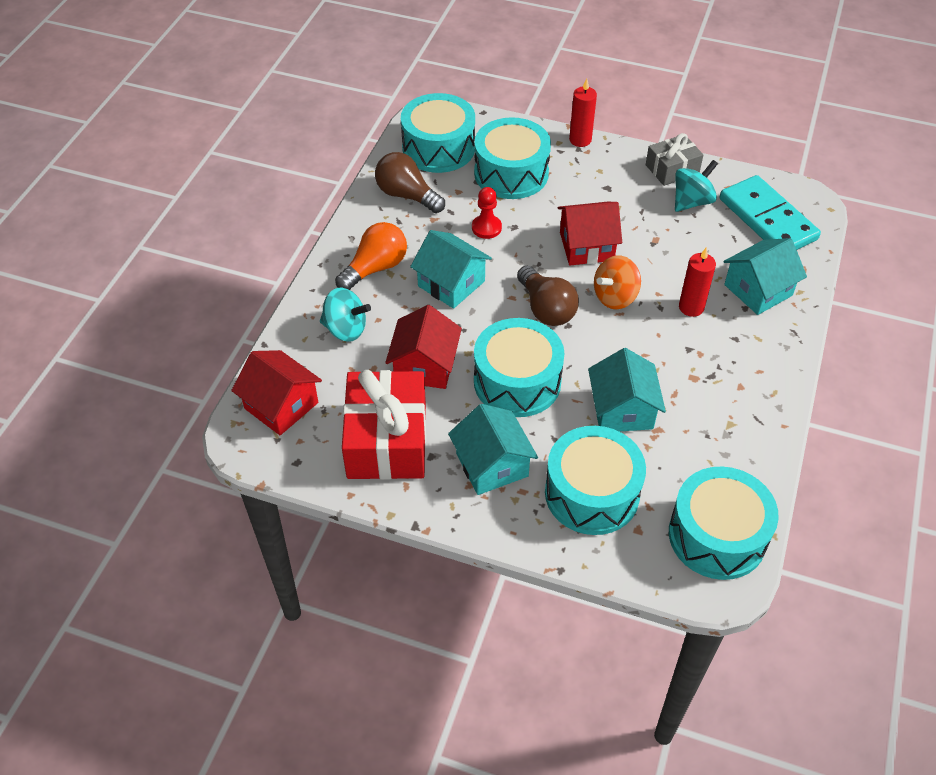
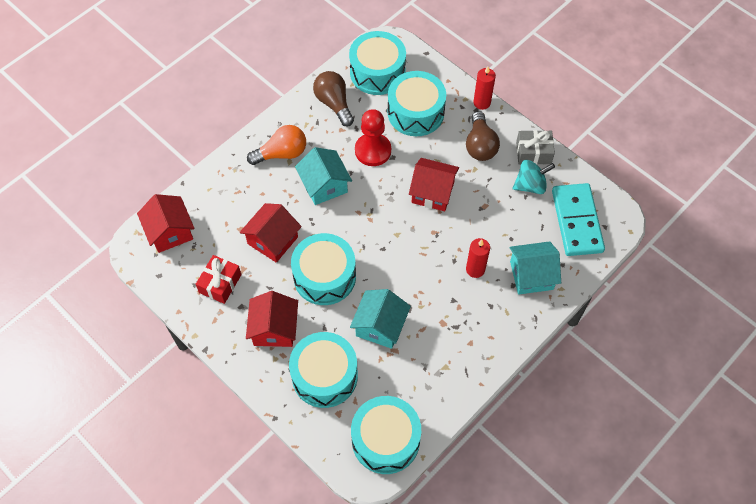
camera: 25 degrees right, 10 degrees up
(346, 329) = (238, 192): turquoise spinning top -> none
(387, 440) = (220, 283): red gift -> red gift, size x0.56
(486, 228) = (373, 151): red pawn -> red pawn, size x1.62
(492, 465) = (274, 329): turquoise house -> red house
(546, 309) = (376, 230): brown light bulb -> brown light bulb (480, 145)
(615, 297) = (427, 240): orange spinning top -> none

